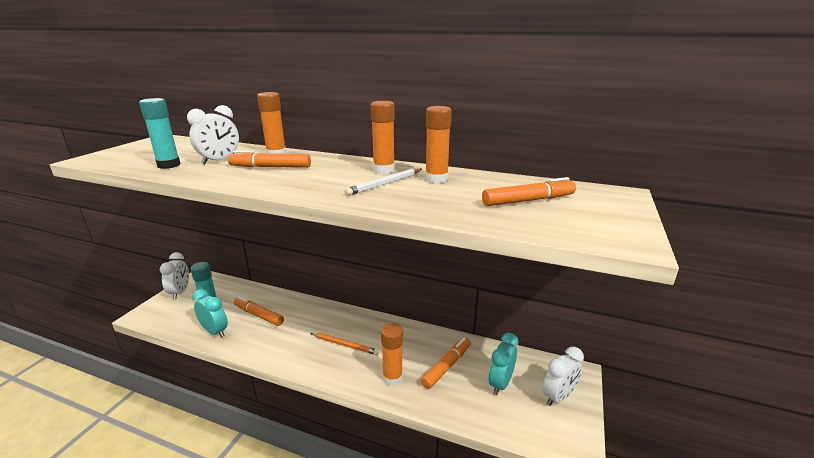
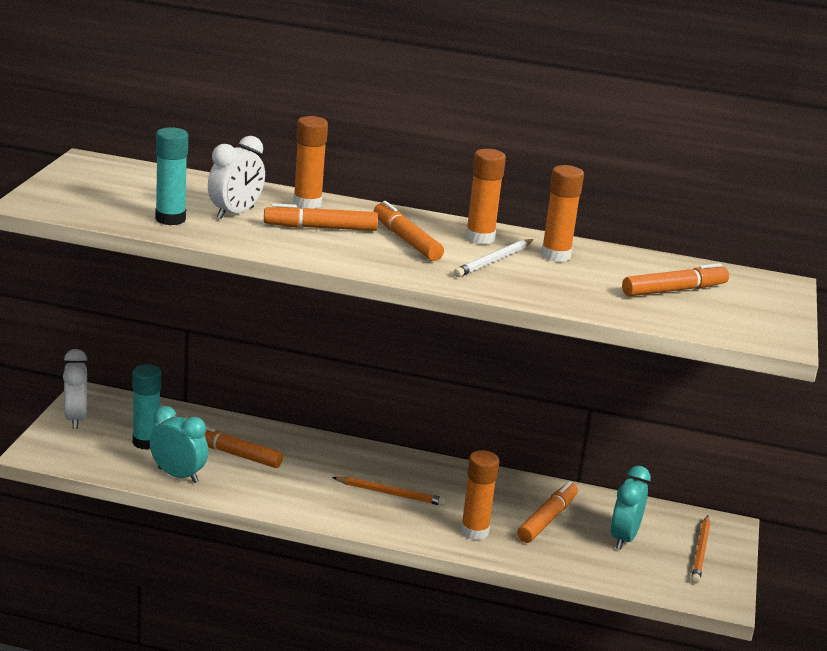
camera: 10 degrees left, 0 degrees up
(327, 172) = (406, 240): none -> orange marker
(558, 397) = (700, 552): white clock -> orange pencil

